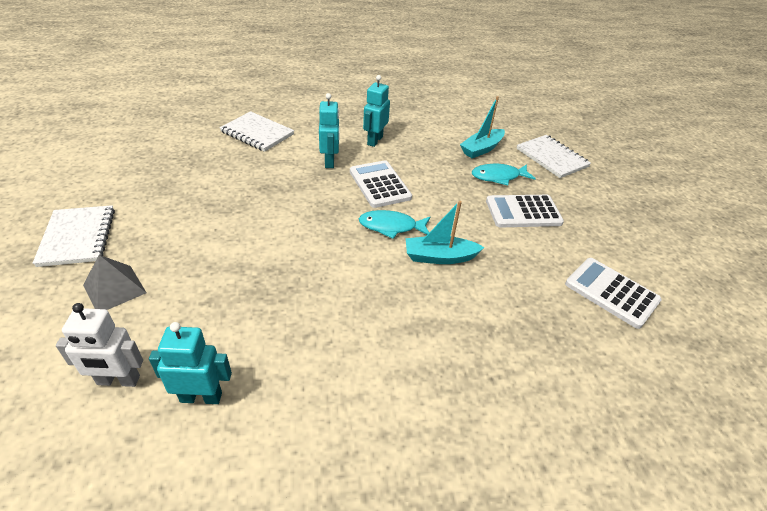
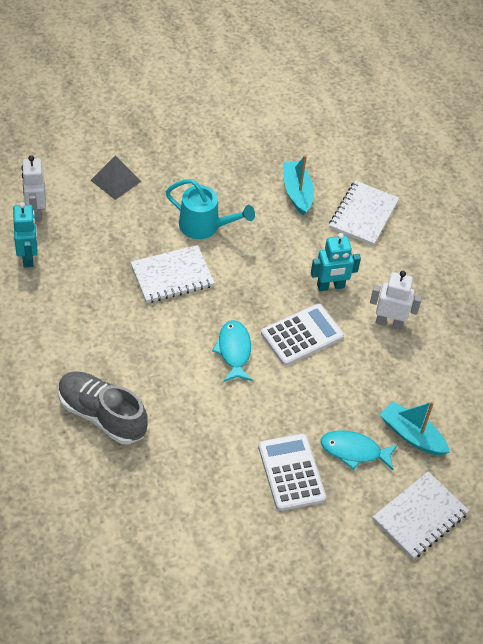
camera: 80 degrees right, 10 degrees up
(77, 237) = (166, 139): white notebook -> white notebook (172, 276)
(226, 225) = (205, 226): none -> turquoise watering can
(374, 140) = (389, 322): turquoise robot -> white robot
(440, 257) = (198, 393): turquoise boat -> turquoise boat (297, 193)
(468, 338) = (102, 415): none -> grey shoe
(498, 177) = (354, 451): turquoise fish -> turquoise fish turned 60 degrees counterclockwise
(611, 292) = (178, 541): white calculator -> none

